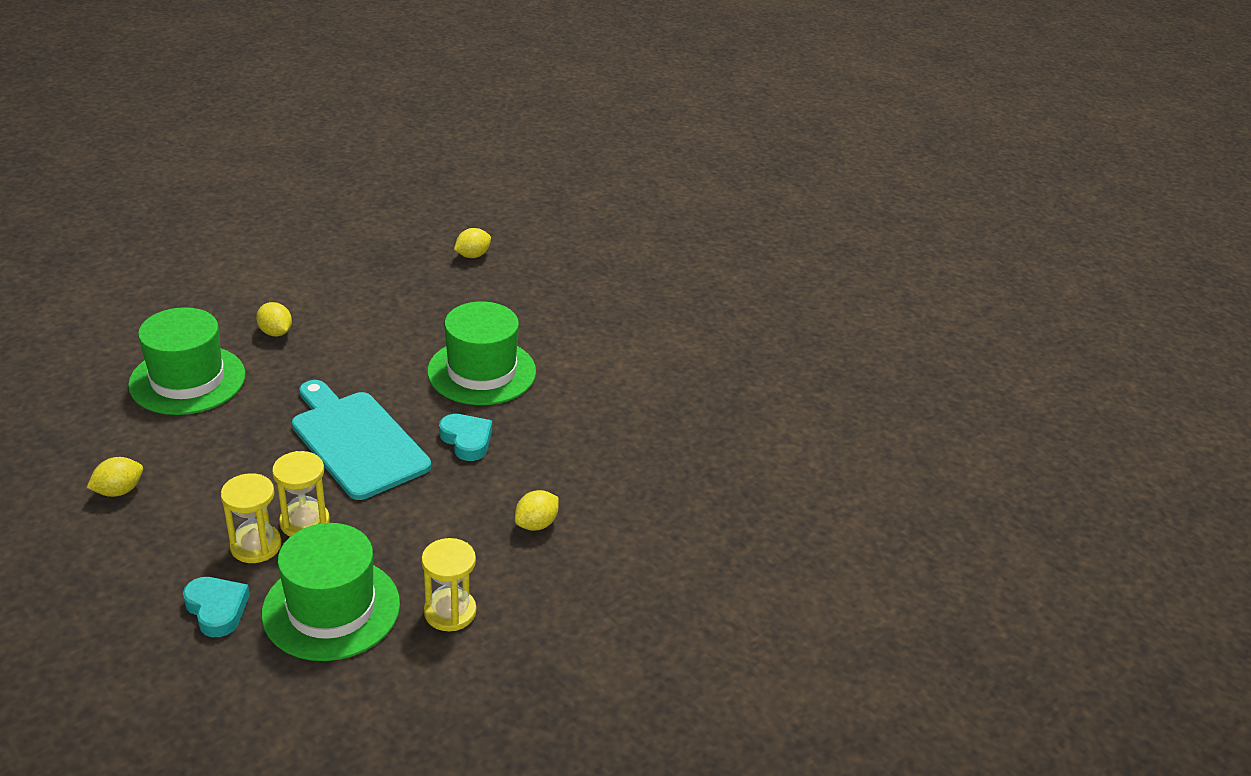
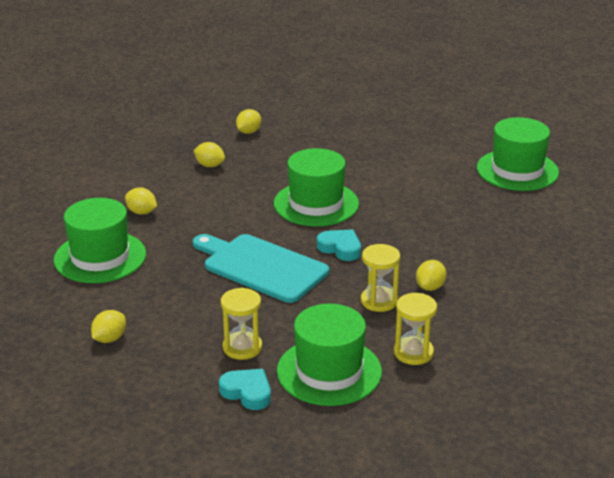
camera: 15 degrees left, 5 degrees down
(304, 522) = (265, 325): yellow hourglass -> yellow hourglass (379, 301)
(396, 289) = (209, 165): none -> yellow lemon
(761, 386) = (517, 170): none -> green hat

